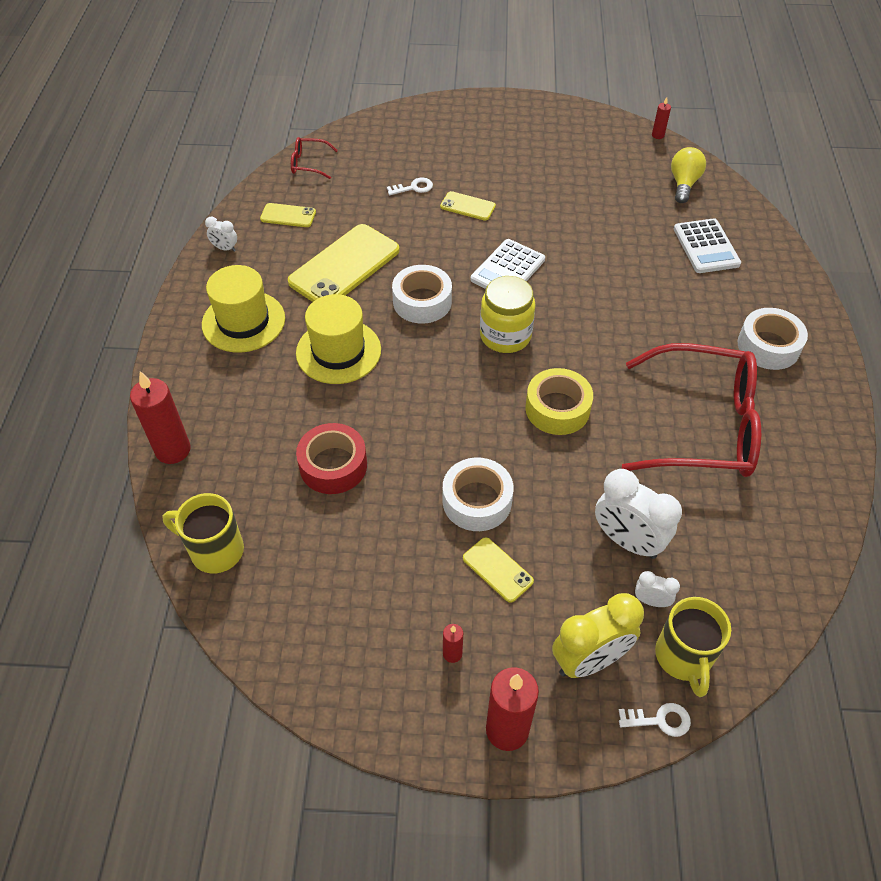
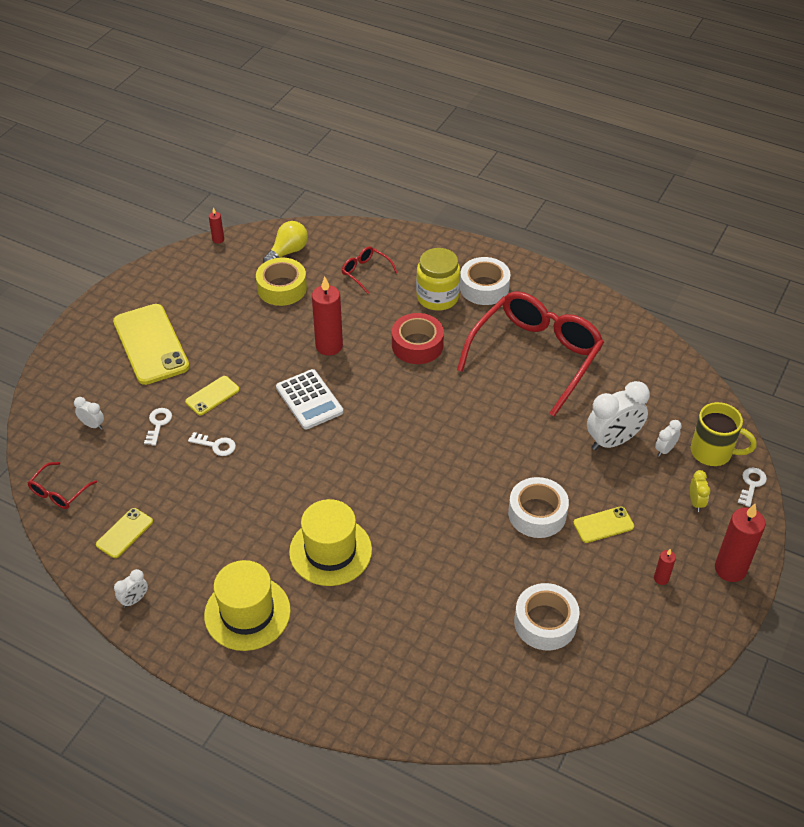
camera: 65 degrees left, 5 degrees down
(173, 450) = (375, 714): red candle -> red candle (329, 346)
(215, 550) = (501, 709): yellow mug -> none
(333, 465) = (455, 596): red tape -> red tape (417, 345)
(344, 266) = (226, 511): yellow phone -> yellow phone (151, 344)
(388, 152) = (92, 425): none -> white clock
(413, 231) = (216, 445): none -> white key
(422, 302) = (309, 471): white tape -> white tape (545, 622)
(505, 335) = (382, 431): yellow jar -> yellow jar (437, 297)
(557, 409) = (475, 430): yellow tape -> yellow tape (282, 288)
(589, 660) = (696, 502): yellow clock -> yellow clock, size x0.48
(683, 184) = (288, 252): yellow light bulb -> yellow light bulb turned 90 degrees clockwise
(706, 246) = (365, 272): white calculator -> red glasses

